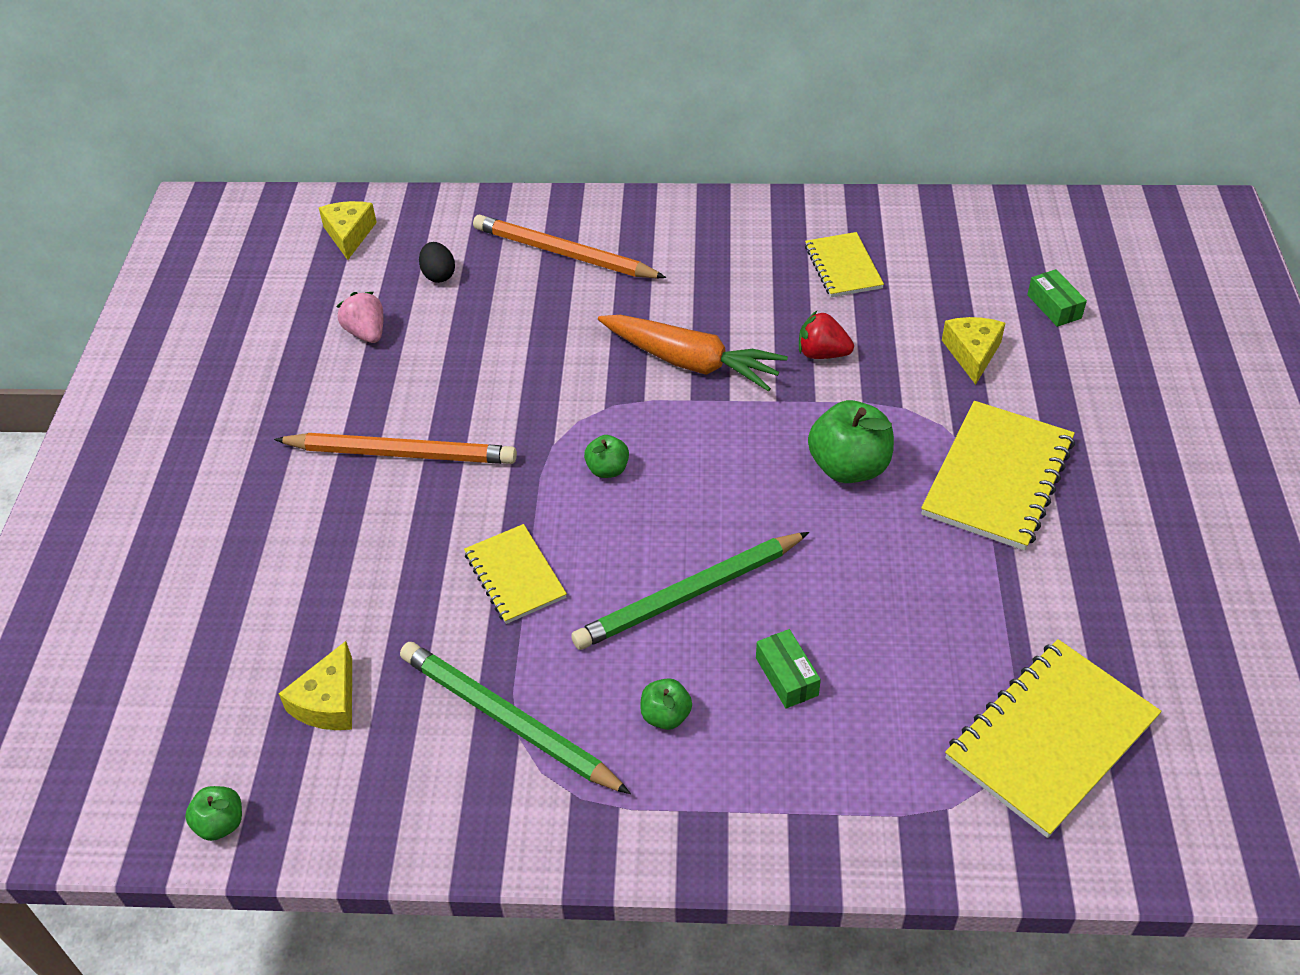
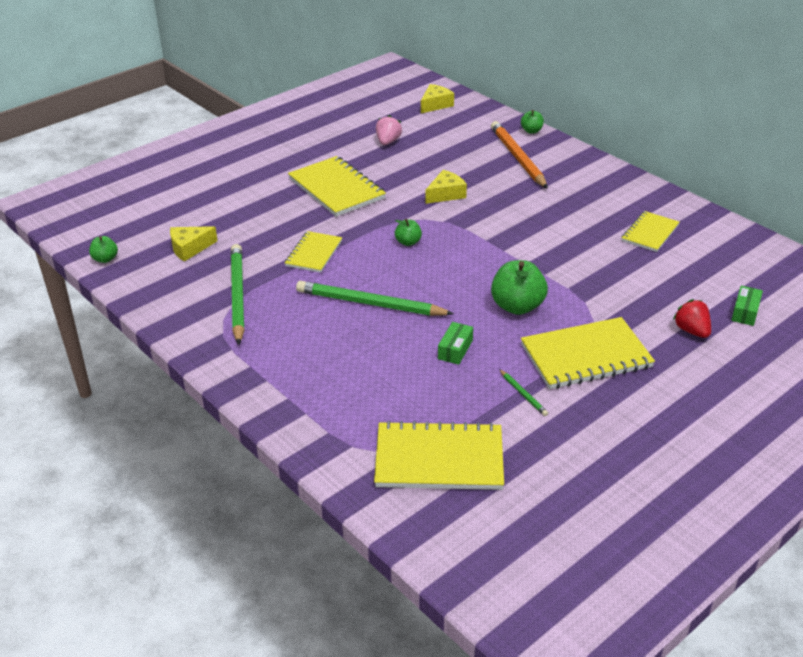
camera: 45 degrees right, 10 degrees down
(401, 453) = (336, 189): orange pencil -> yellow notebook
(439, 275) = (449, 137): black egg -> none
(665, 716) = (295, 334): green apple -> green apple (531, 131)
(690, 362) = (509, 226): orange carrot -> none
(786, 676) = (363, 356): green box -> green box (455, 349)
(822, 354) = (579, 259): red strawberry -> red strawberry (691, 331)
(972, 353) = (660, 303): yellow cheese -> yellow cheese (446, 194)
(1009, 579) = (523, 394): none -> green pencil

